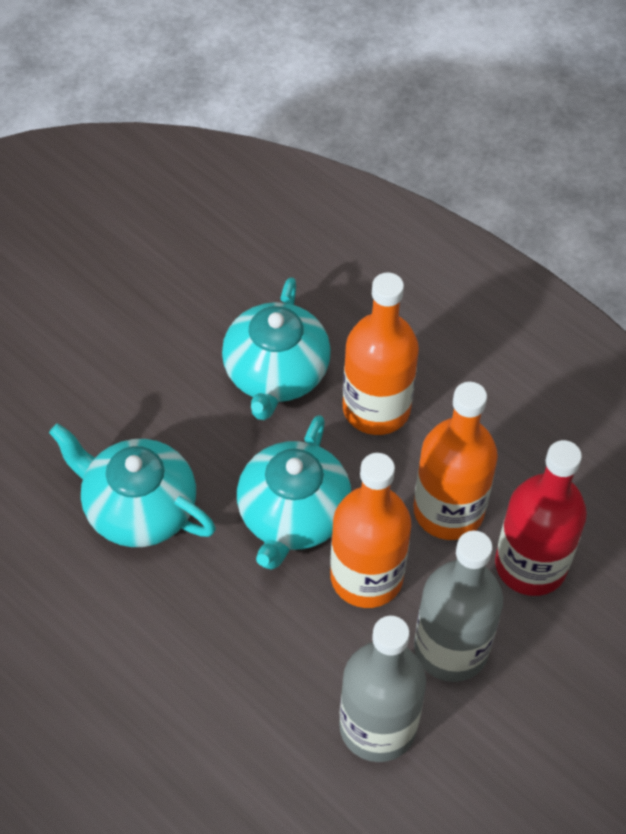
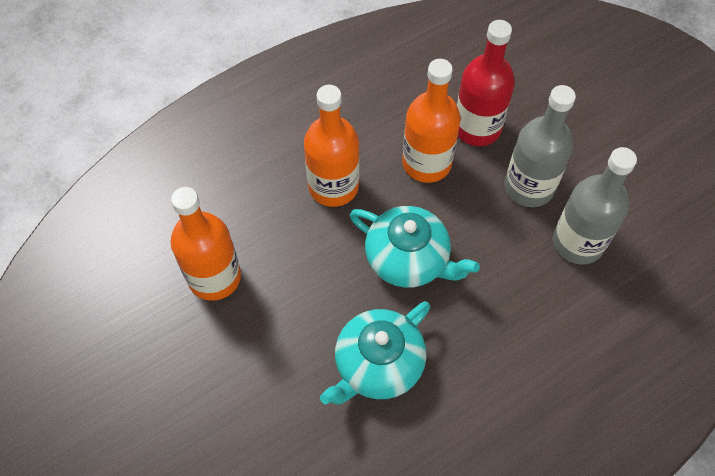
camera: 75 degrees left, 5 degrees up
(275, 374) = (284, 245): turquoise teapot -> none
(366, 577) = (467, 223): orange bottle -> orange bottle (214, 277)

